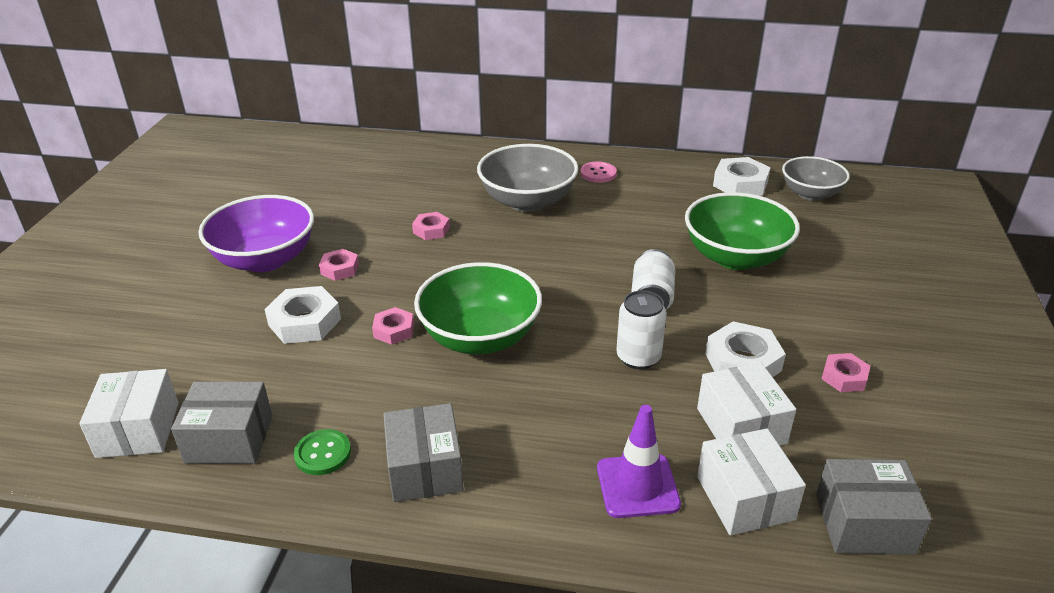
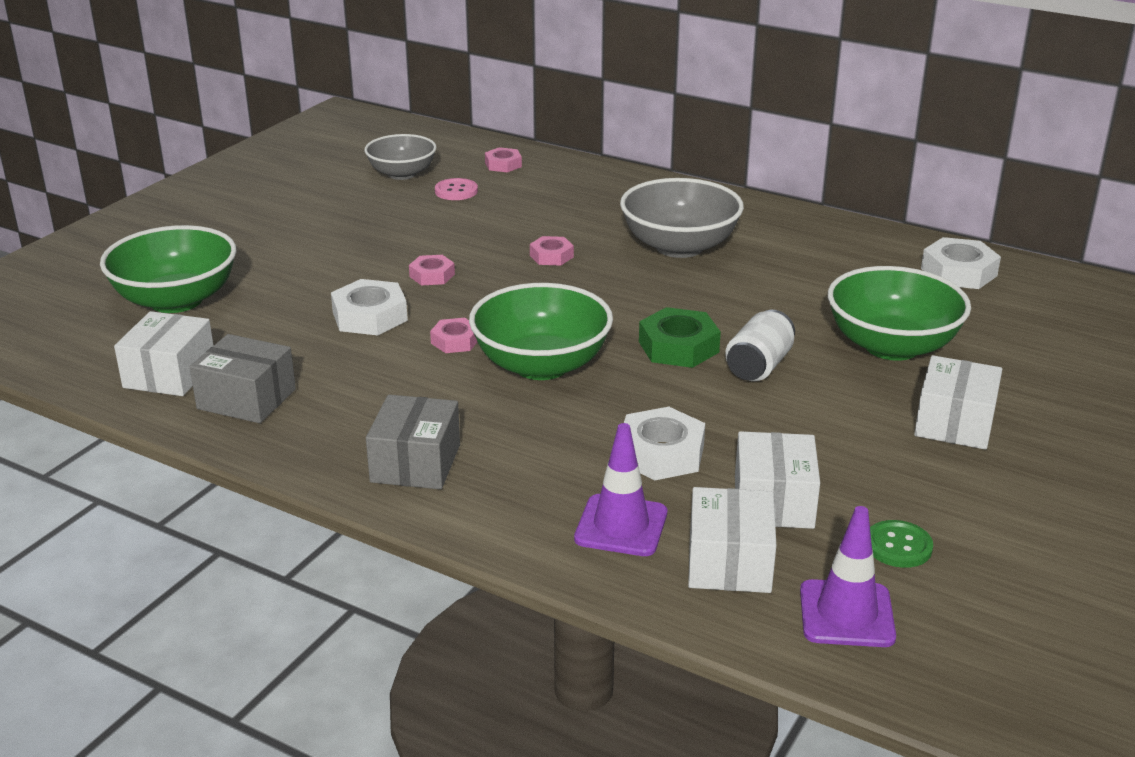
camera: 20 degrees right, 5 degrees down
(109, 345) = (176, 300): none -> green bowl
(265, 259) = (361, 253): purple bowl -> none
(323, 453) = (326, 429): green button -> green button (898, 546)
(580, 294) = (678, 347): none -> green nut
(598, 173) = (784, 232): pink button -> pink button (456, 191)
(638, 357) = (702, 417): white can -> none
(743, 362) = (821, 446): white nut -> white nut (661, 453)
(810, 194) = (1045, 298): grey bowl -> grey bowl (402, 174)
(822, 315) = (954, 423): none -> white box
(844, 377) = (932, 485): pink nut -> pink nut (503, 165)
(864, 523) = (846, 614): grey box -> purple traffic cone

